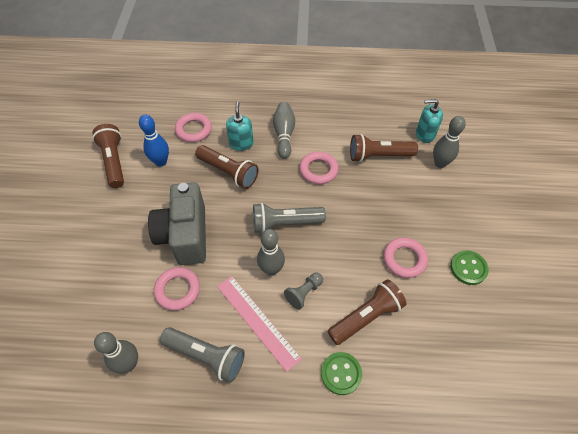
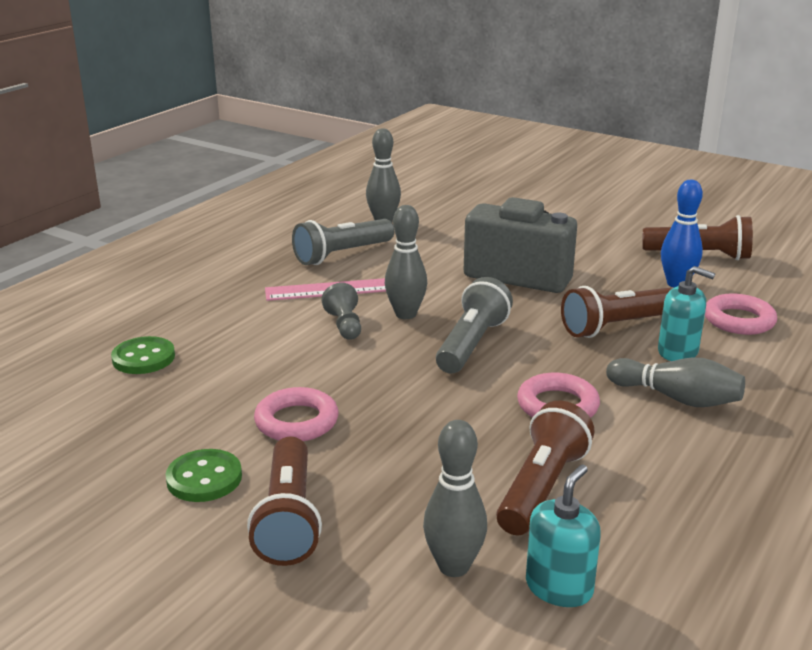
camera: 120 degrees right, 30 degrees down
(178, 290) = (442, 256): pink ring -> none
(341, 373) = (216, 317): green button -> green button (143, 358)
(366, 316) = (257, 357): brown flashlight -> brown flashlight (289, 519)

